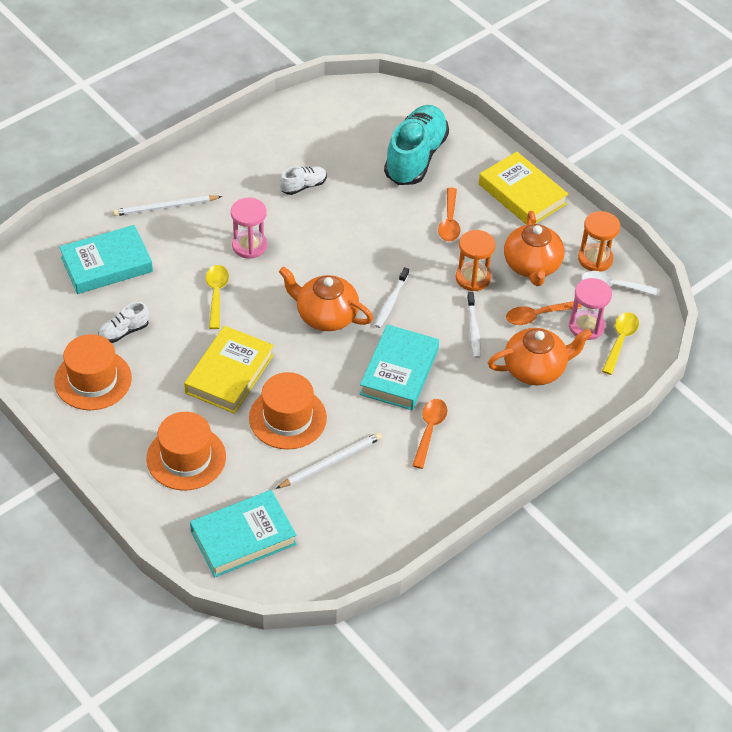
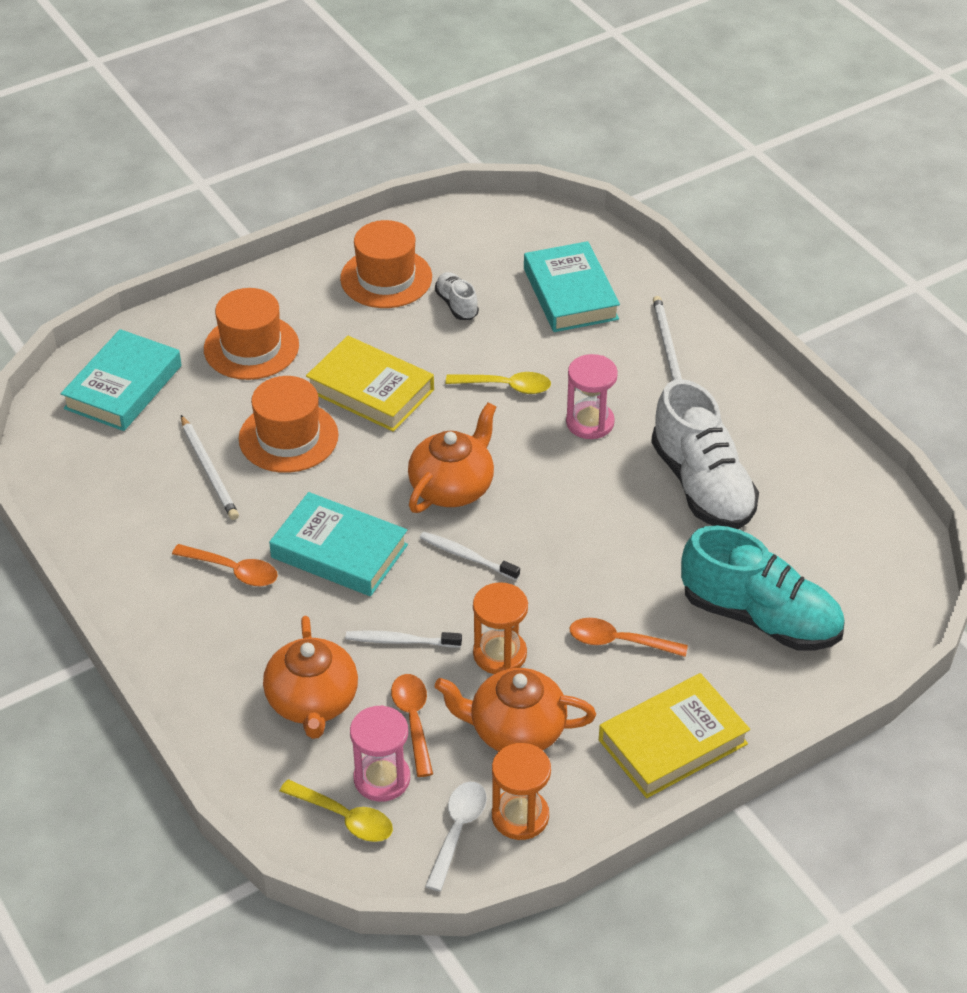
camera: 100 degrees right, 5 degrees down
(243, 538) = (123, 387): turquoise book -> turquoise book turned 45 degrees clockwise
(303, 186) = (702, 485): white shoe -> white shoe, size x2.15

